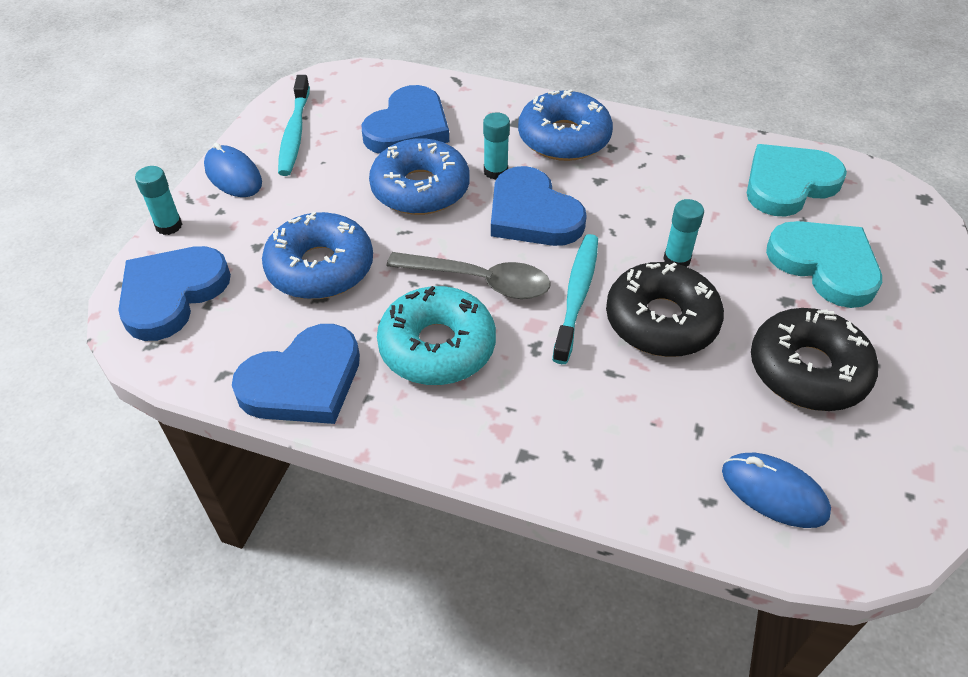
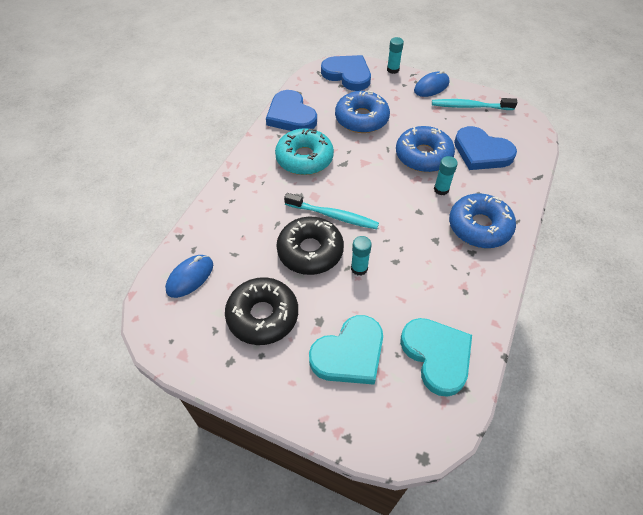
camera: 95 degrees right, 5 degrees up
(479, 281) = (348, 176): grey spoon -> none
(532, 214) = (402, 203): blue heart -> none

